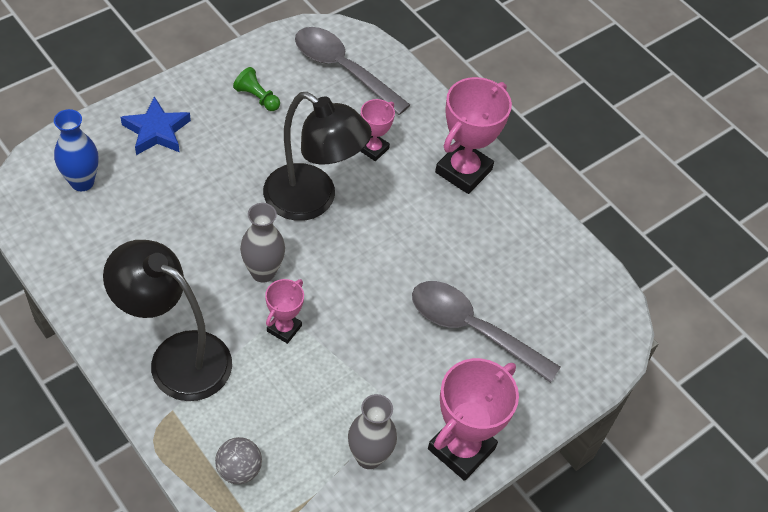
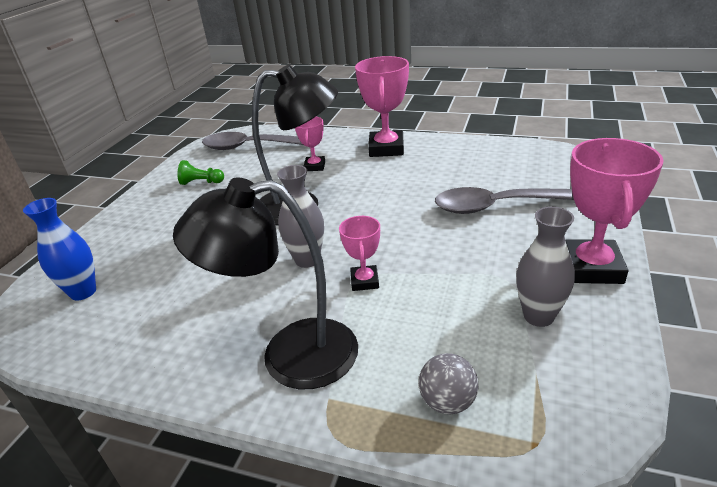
camera: 25 degrees left, 20 degrees down
(156, 131) = (132, 233): blue star -> none

